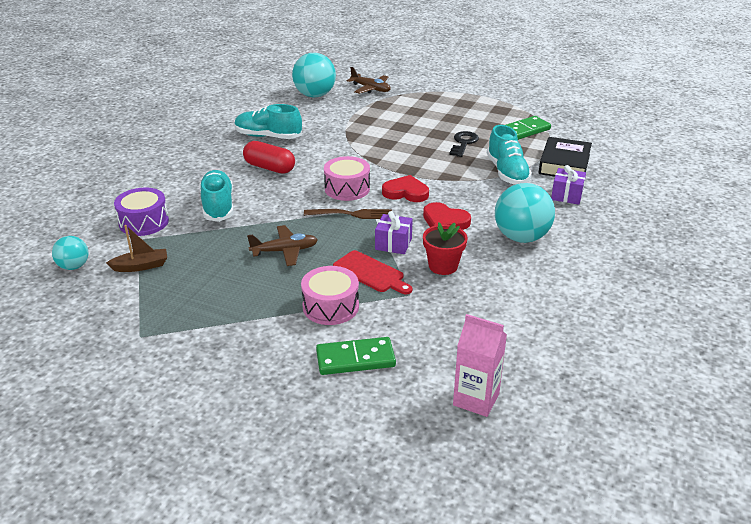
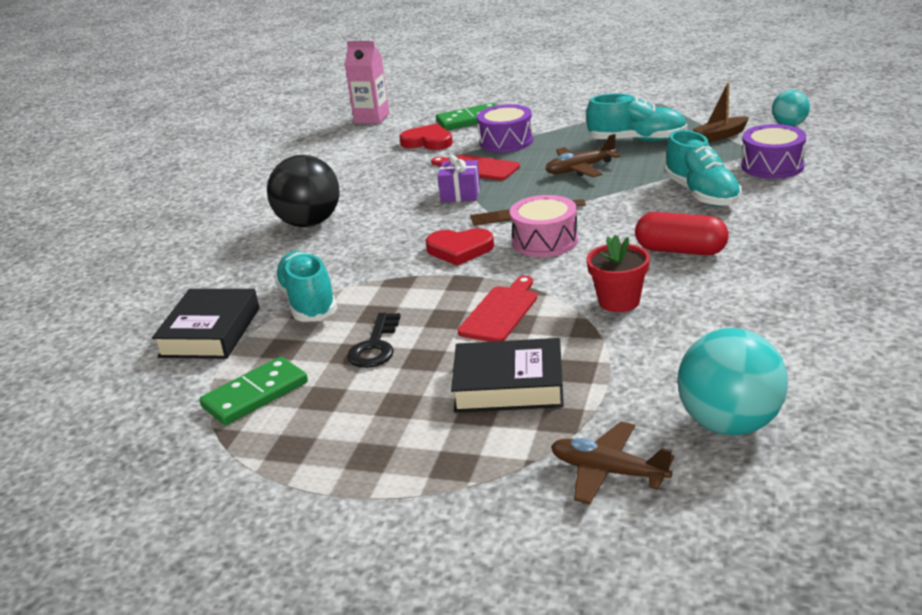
camera: 175 degrees right, 5 degrees down
(268, 136) = (734, 301): turquoise shoe -> turquoise shoe (637, 140)
(330, 306) = (506, 141): pink drum -> purple drum
(392, 150) = (500, 312): none -> red cutting board
(399, 118) = (509, 385): none -> black book
(443, 266) = (401, 184): red flower pot -> red flower pot (619, 301)
(445, 221) = (402, 225): red heart -> red heart (428, 142)
(521, 237) = (309, 223): turquoise ball -> black ball
(567, 195) = (230, 282): purple gift -> none

